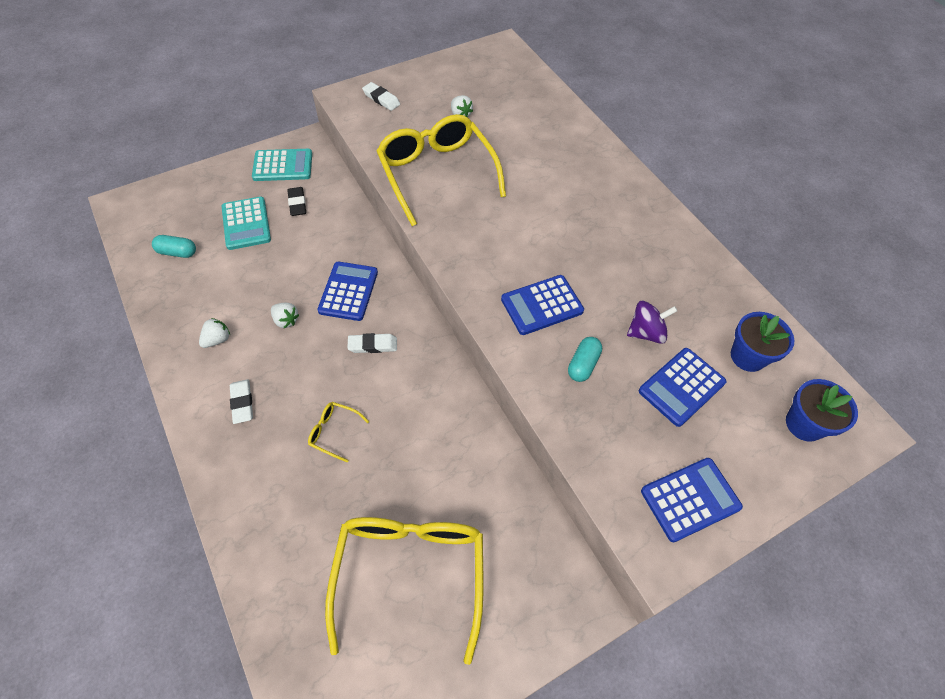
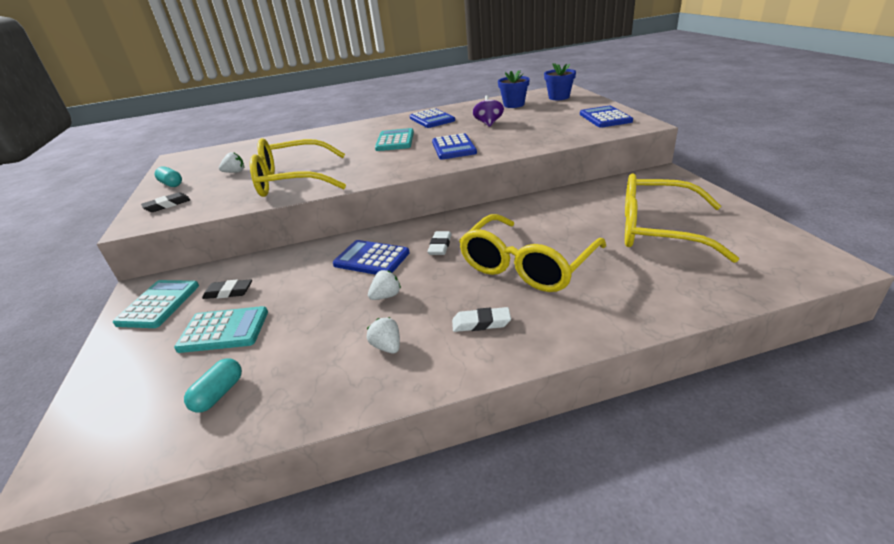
camera: 70 degrees left, 25 degrees down
(334, 432) = (527, 265): yellow glasses -> yellow glasses, size x2.49
(381, 99) = (167, 205): white eraser -> black eraser
(565, 234) = (395, 141): none -> turquoise calculator
(583, 364) = (507, 138): turquoise capsule -> turquoise capsule (171, 184)
(681, 387) = (530, 117): blue calculator -> blue calculator (432, 119)

